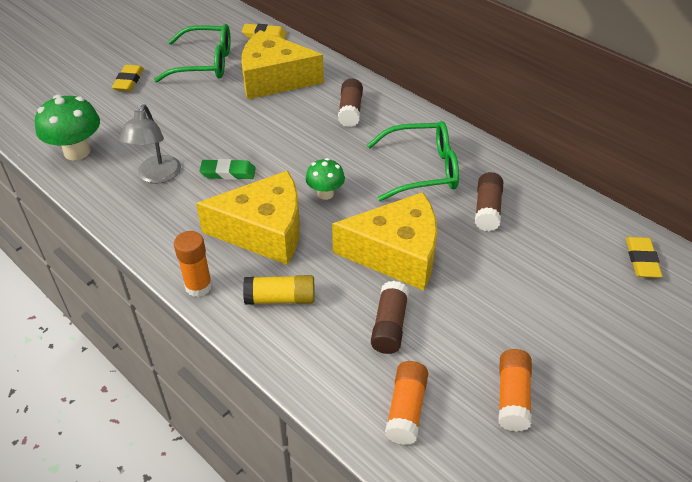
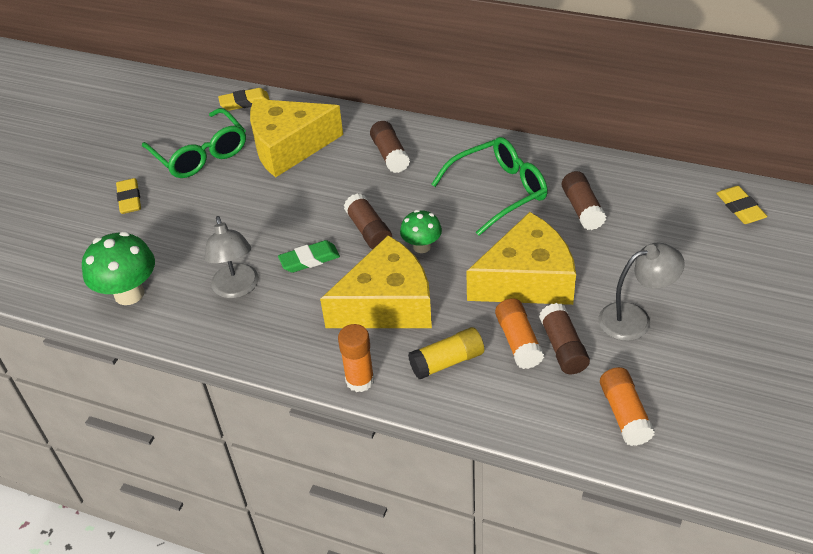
camera: 20 degrees left, 0 degrees up
(203, 63) = (200, 154): green glasses -> green glasses turned 75 degrees clockwise
(291, 166) = (368, 231): none -> brown glue stick
(473, 325) = (635, 319): none -> grey lamp
(512, 397) = (705, 367): orange glue stick -> orange glue stick (518, 341)

